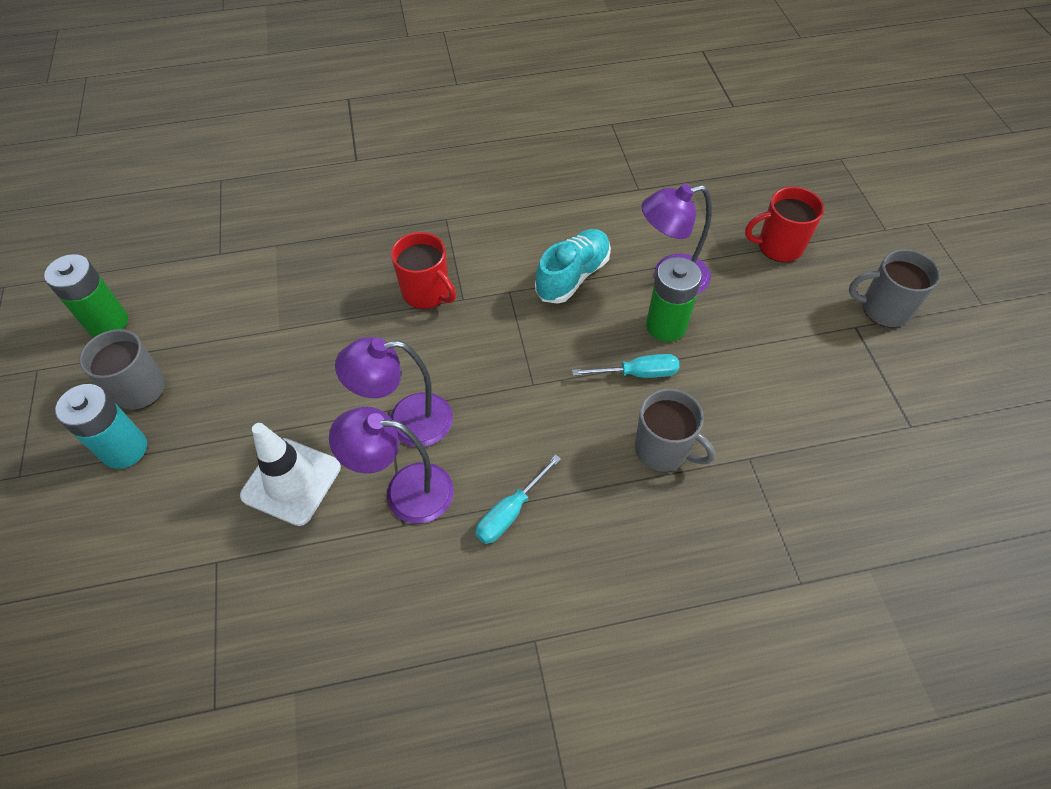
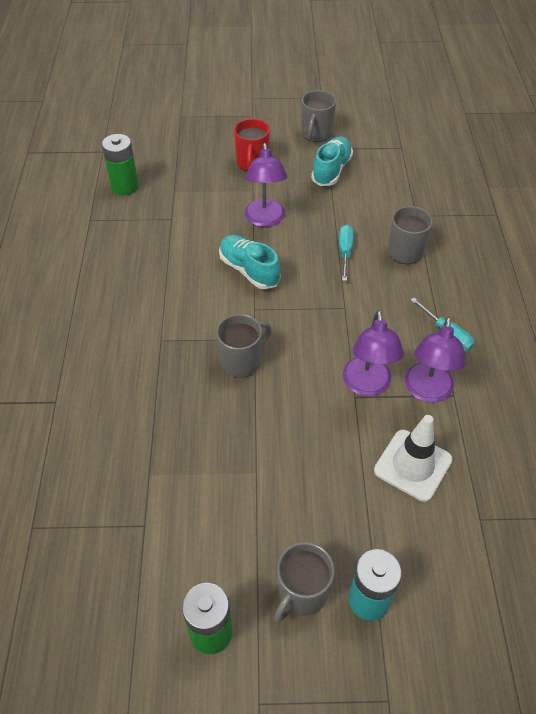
camera: 80 degrees left, 5 degrees down
(427, 293) = (242, 361): red mug -> grey mug
(666, 326) = (307, 230): green battery -> green battery (125, 187)
(806, 338) = (331, 170): none -> turquoise shoe

